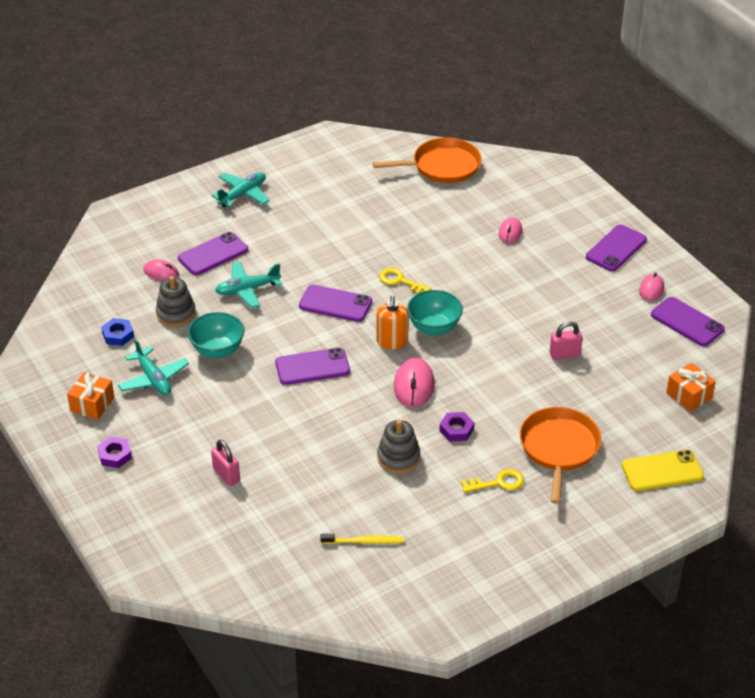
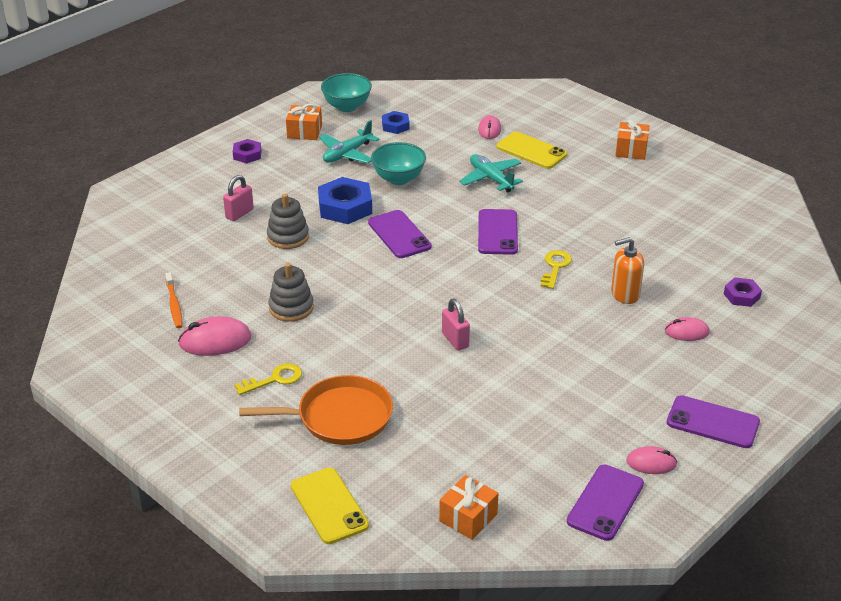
camera: 75 degrees right, 5 degrees down
(176, 313) = (437, 148): grey stacking toy -> grey stacking toy (288, 237)
(213, 254) = (531, 151): purple phone -> yellow phone
(243, 194) = (631, 150): turquoise plane -> orange gift
(250, 396) = (345, 207): none -> blue nut
(364, 542) = (174, 305): yellow toothbrush -> orange toothbrush
(392, 342) = (458, 277): orange soap dispenser -> orange soap dispenser (625, 294)
(414, 385) = (398, 301): pink mouse -> pink mouse (215, 341)
(434, 327) = (493, 301): turquoise bowl -> turquoise bowl (347, 107)
(442, 166) = (772, 265): orange pan -> none
(456, 430) = (343, 339): purple nut -> purple nut (741, 296)
(498, 483) = (275, 379): yellow key -> yellow key turned 90 degrees counterclockwise
(564, 354) = (494, 402): pink padlock -> pink padlock (455, 340)

